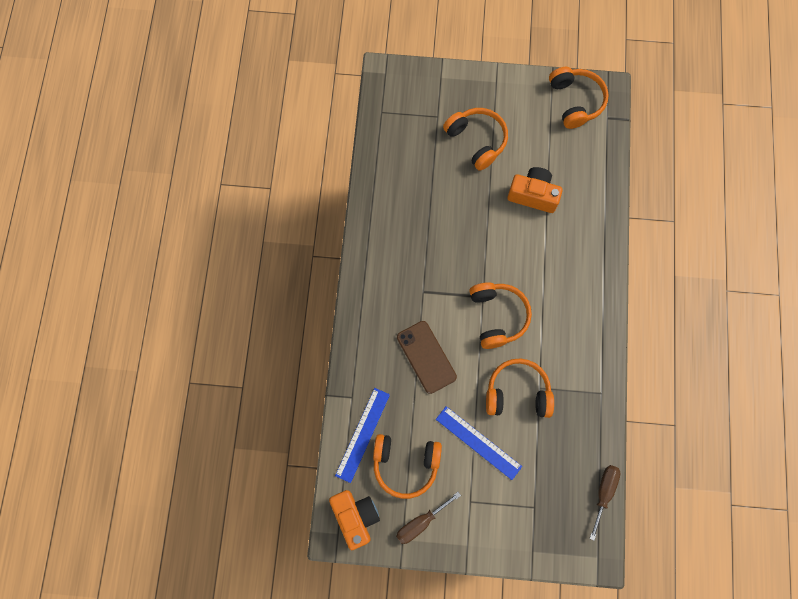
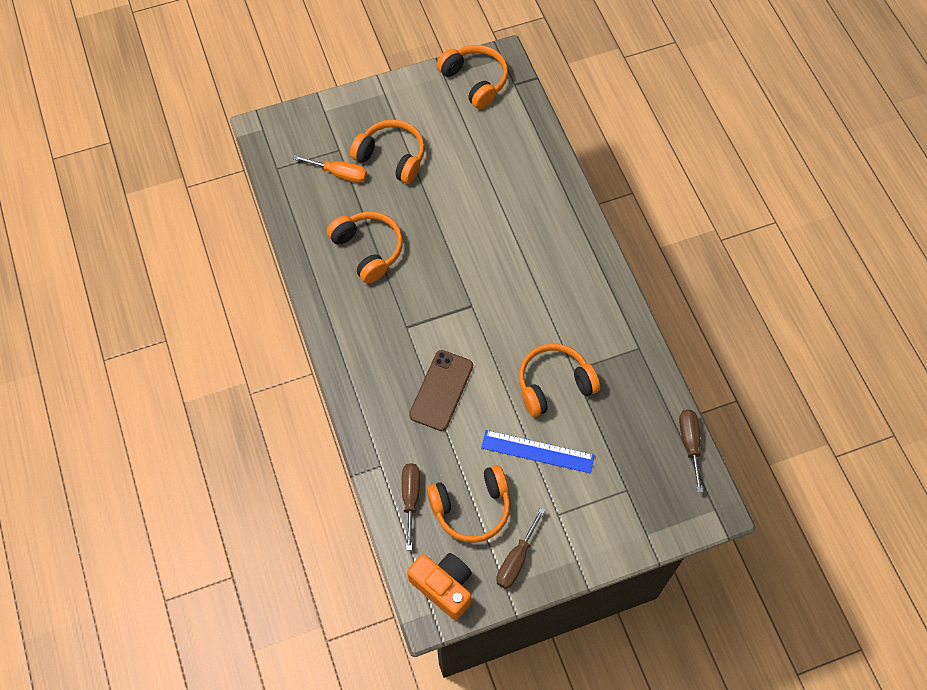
camera: 25 degrees left, 10 degrees down
(362, 434) = (410, 498): blue ruler -> brown screwdriver
(426, 357) = (441, 390): brown phone -> brown phone turned 75 degrees clockwise
(429, 138) = (339, 174): none -> orange screwdriver
(497, 316) = (496, 318): orange headphones -> orange headphones (368, 250)
(533, 195) = (475, 186): orange camera -> none

